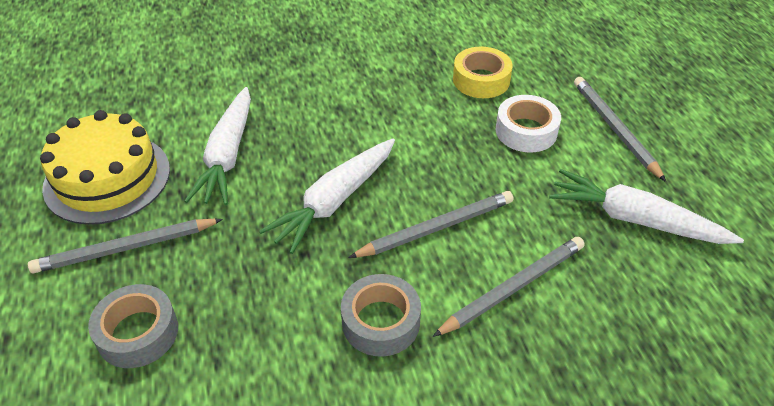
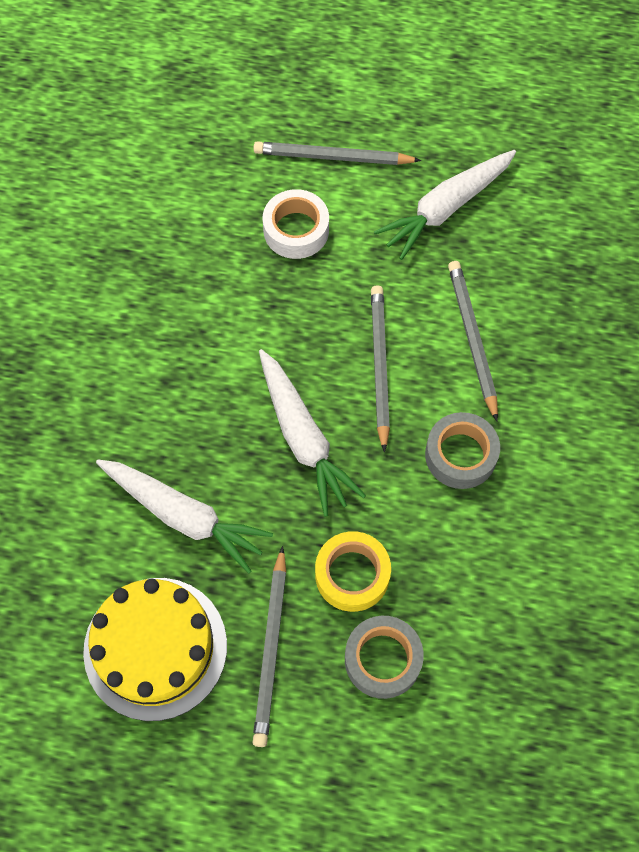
camera: 65 degrees left, 20 degrees up
(481, 80) = (199, 229): yellow tape -> yellow tape (352, 575)

